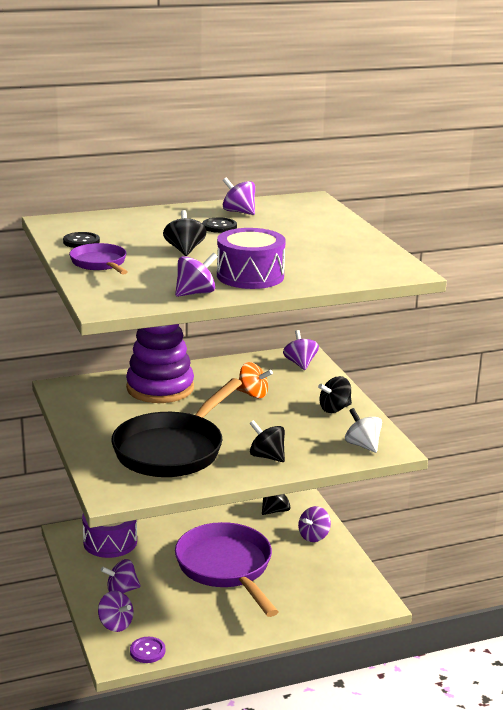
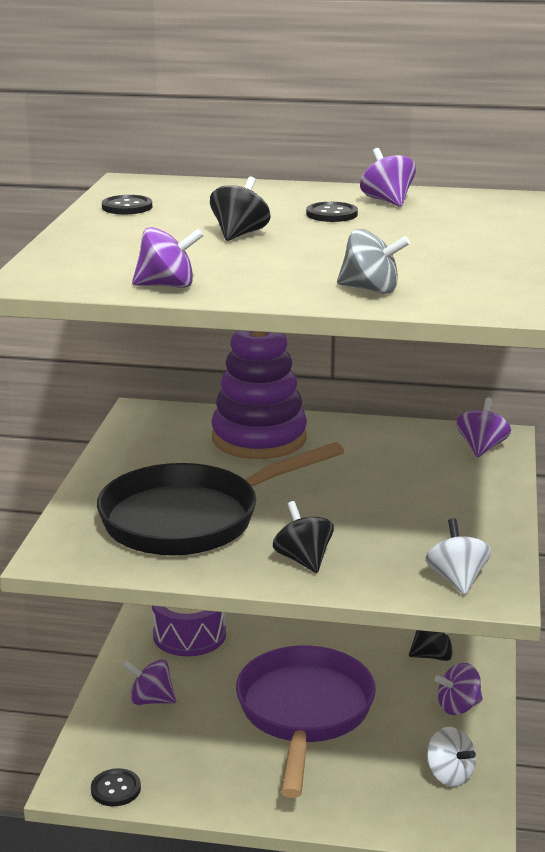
camera: 30 degrees right, 0 degrees up
(100, 263) = (107, 233): purple pan -> none
(115, 624) = (108, 741): purple spinning top -> none
(147, 651) = (115, 789): purple button -> black button
(250, 276) = (275, 277): purple drum -> none
(253, 394) = (372, 473): orange spinning top -> none
(314, 274) = (371, 289): none -> grey spinning top
(334, 409) = (468, 519): black spinning top -> none
(339, 576) = (449, 775): none -> white spinning top

